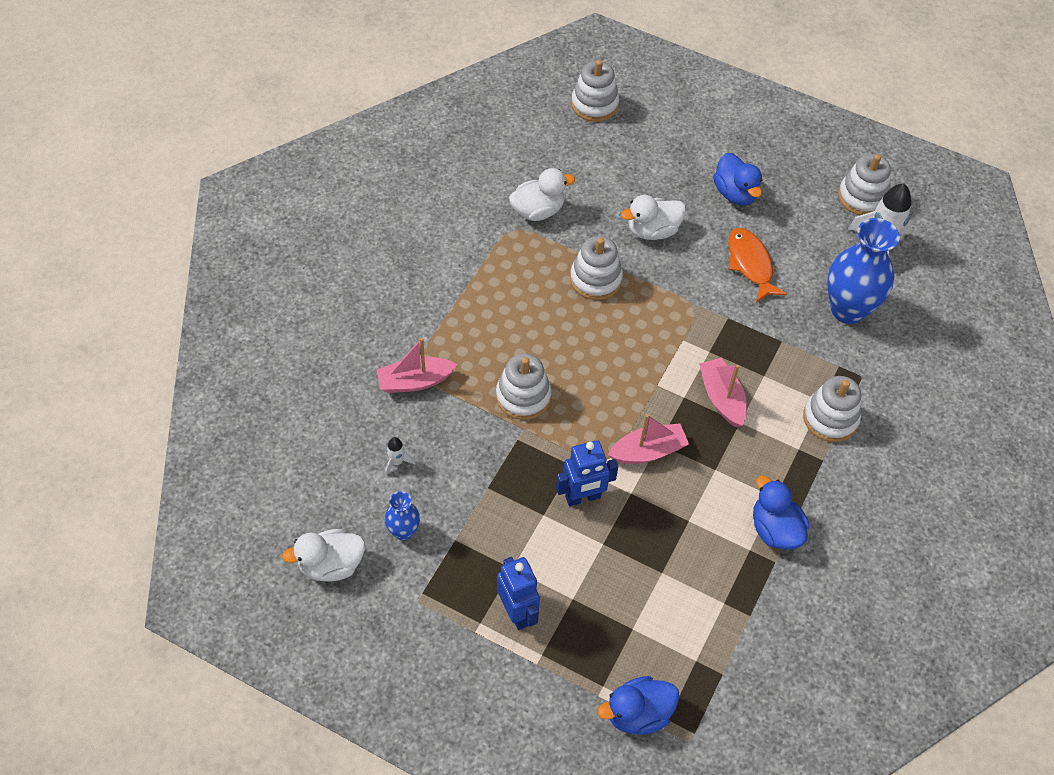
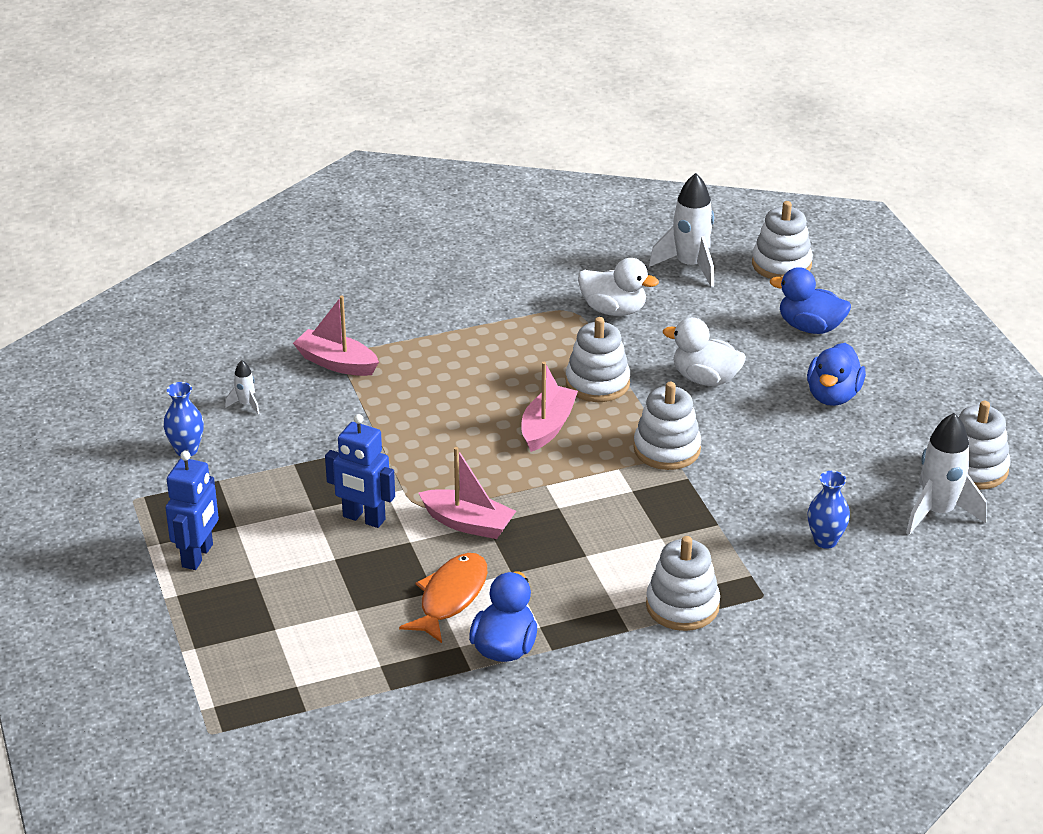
camera: 45 degrees right, 20 degrees down
(331, 565) = (103, 436): white duck -> none
(523, 396) = (412, 424): white stacking toy -> white stacking toy (667, 449)
(543, 142) = (690, 266): none -> white rocket
(638, 714) = (195, 685): blue duck -> blue duck (810, 327)
(722, 398) = (594, 529): pink boat -> pink boat (547, 427)
(750, 264) = (770, 453): orange fish -> orange fish (450, 597)
(848, 309) = (825, 540): blue vase -> blue vase, size x0.50

